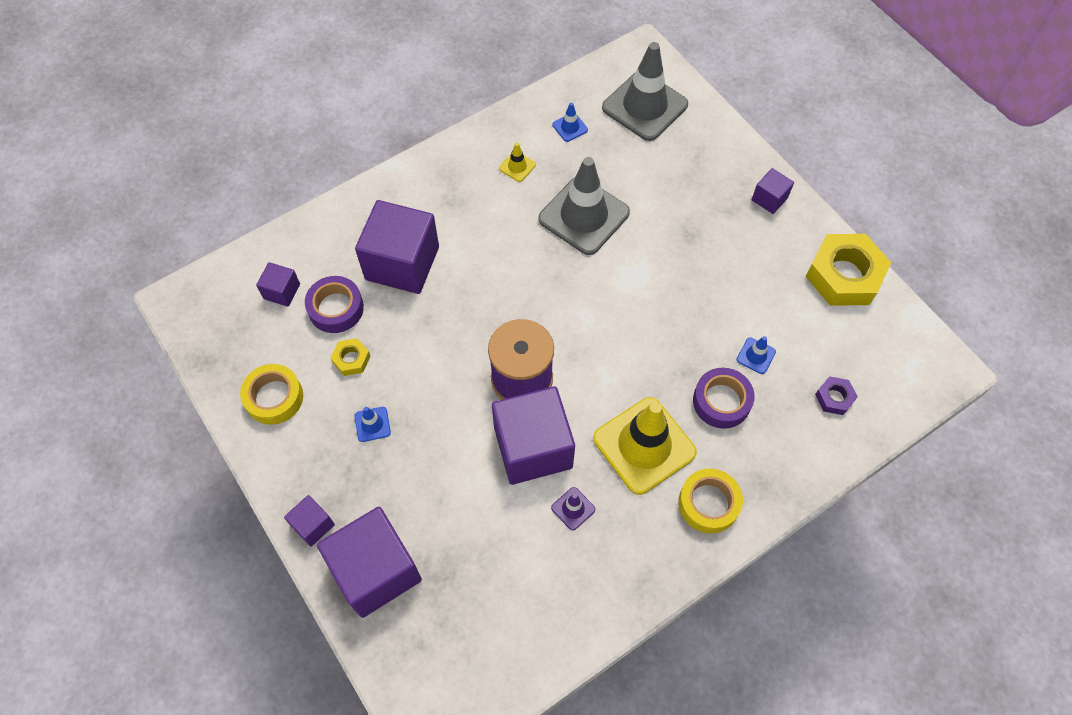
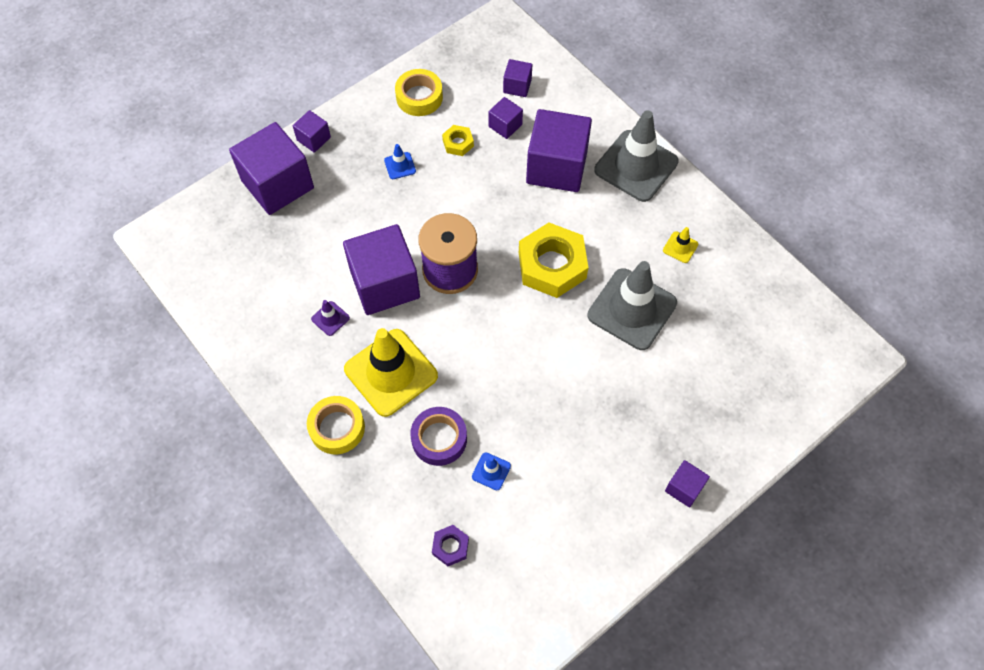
camera: 85 degrees right, 0 degrees up
(336, 308) = (505, 125): purple tape -> purple cube
(570, 127) = (739, 290): blue traffic cone -> none
(644, 106) = (783, 359): grey traffic cone -> grey traffic cone (636, 166)
(844, 275) = (597, 564): yellow nut -> yellow nut (552, 265)

